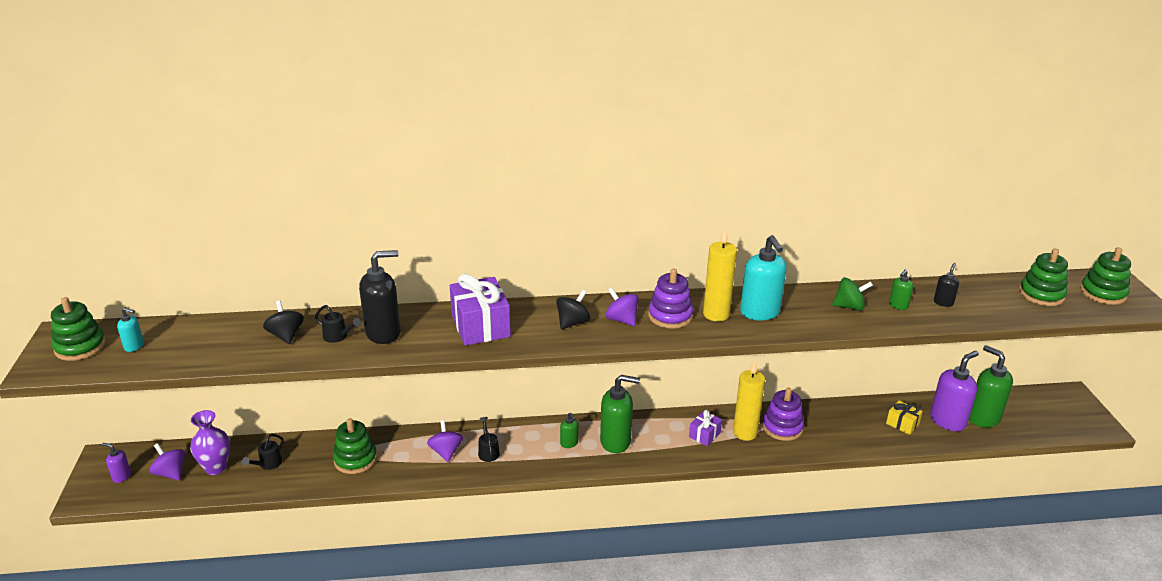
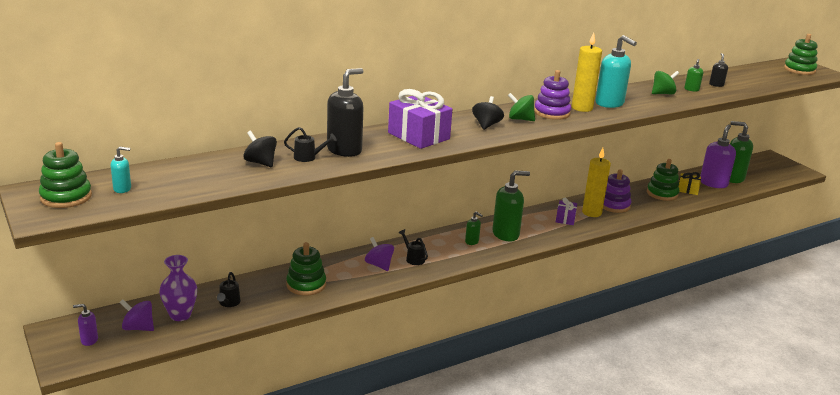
camera: 25 degrees left, 5 degrees down
(621, 320) = (520, 119): purple spinning top -> green spinning top
(1041, 295) = (767, 74): green stacking toy -> green stacking toy (662, 193)

